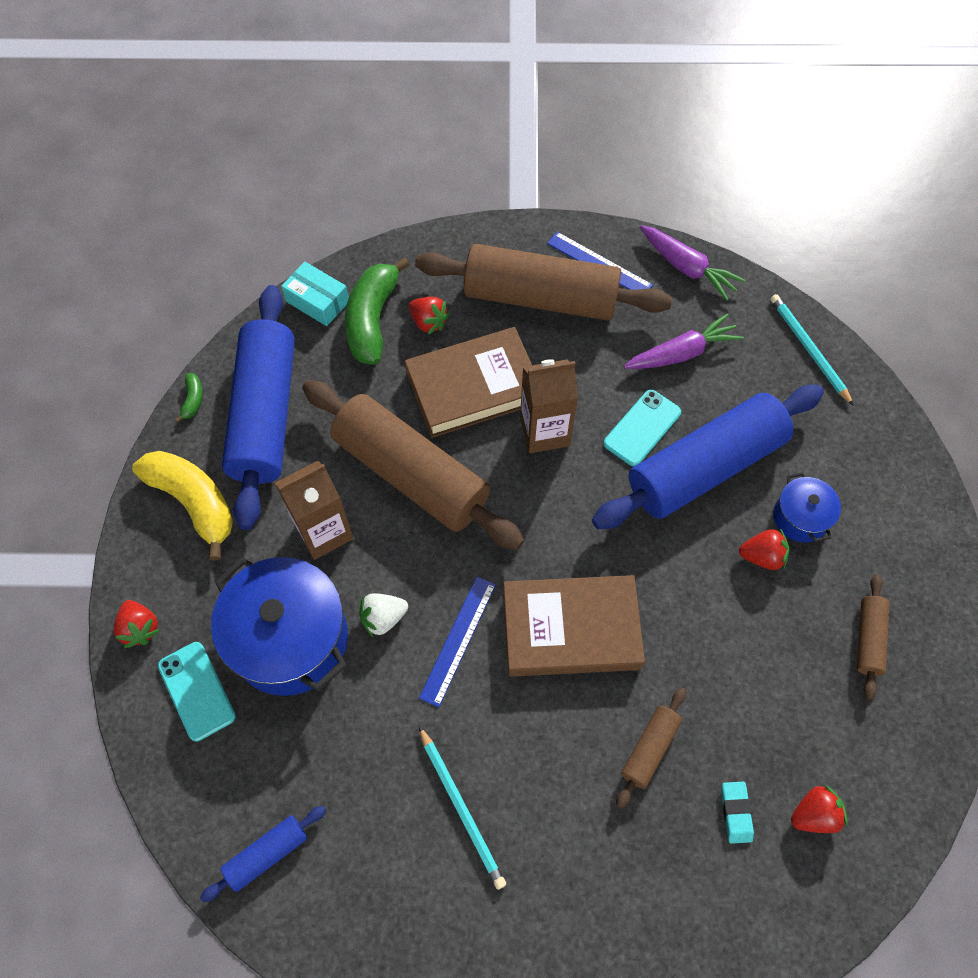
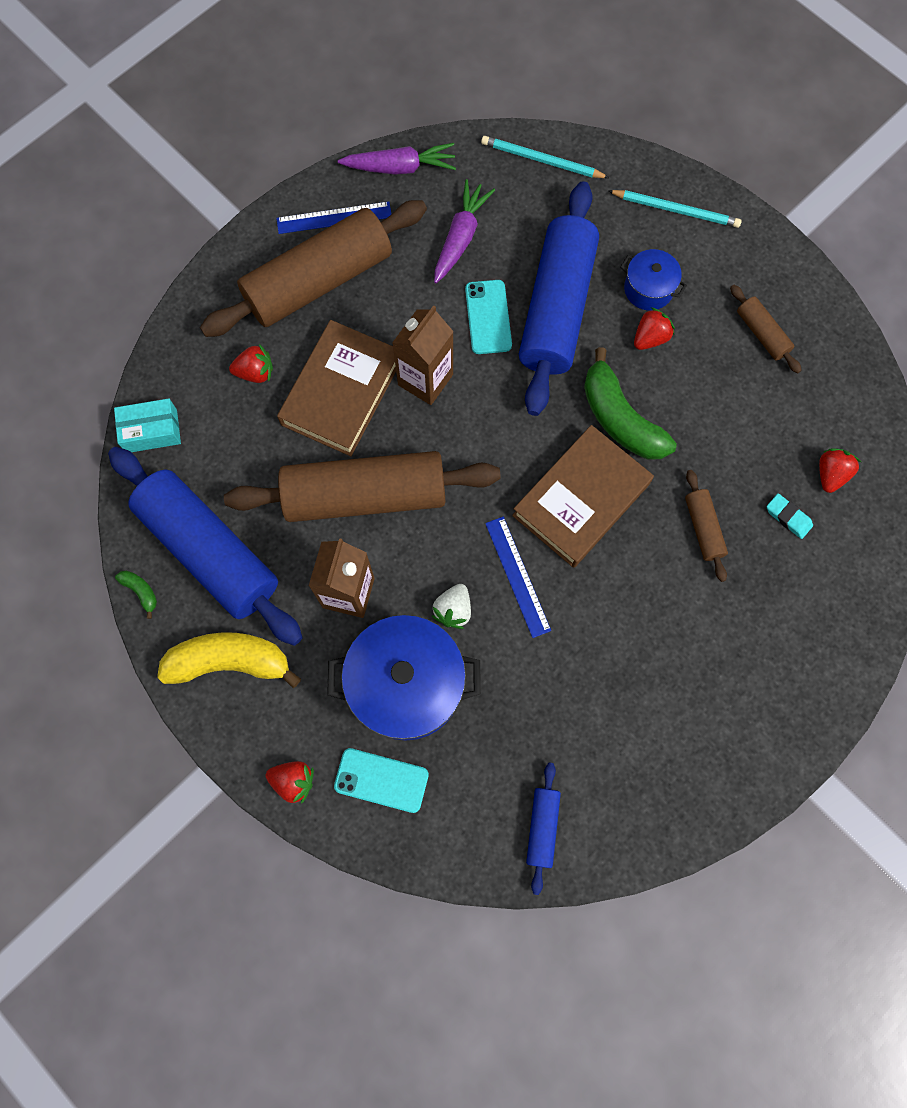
camera: 45 degrees left, 10 degrees up
(373, 320) = (211, 407): green banana -> green banana (620, 418)
(461, 808) = (630, 677): turquoise pencil -> turquoise pencil (676, 210)

